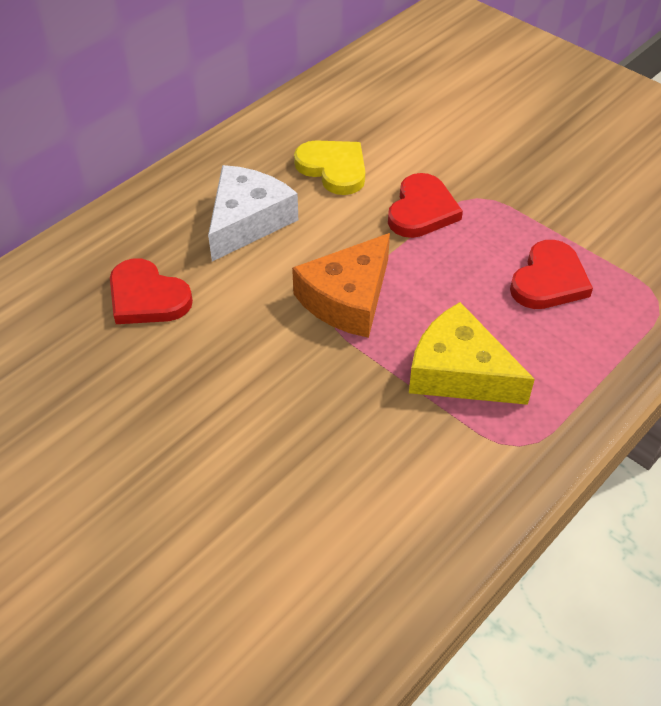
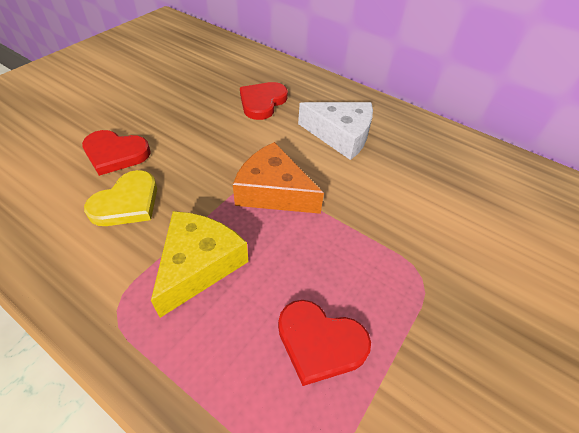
camera: 80 degrees right, 0 degrees up
(333, 169) = (416, 175): yellow heart -> yellow heart (127, 203)
(422, 210) = (387, 234): red heart -> red heart (115, 154)

